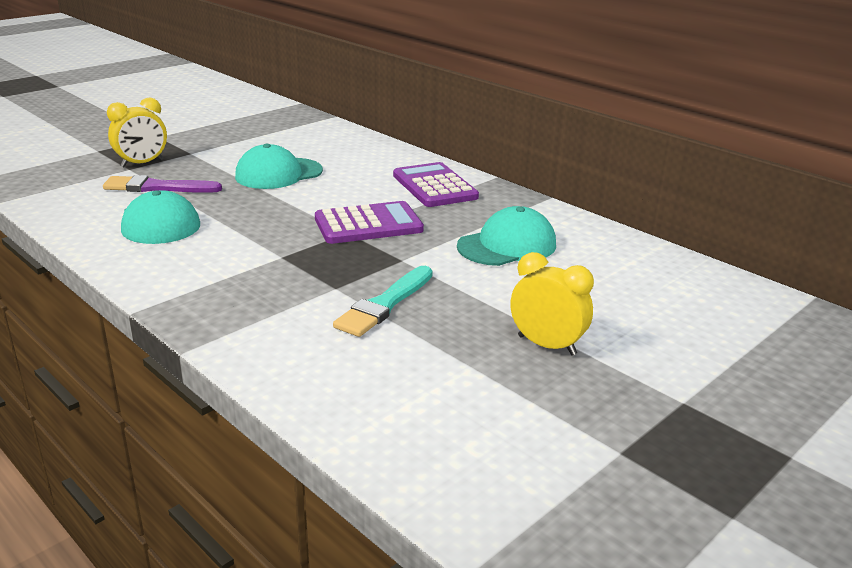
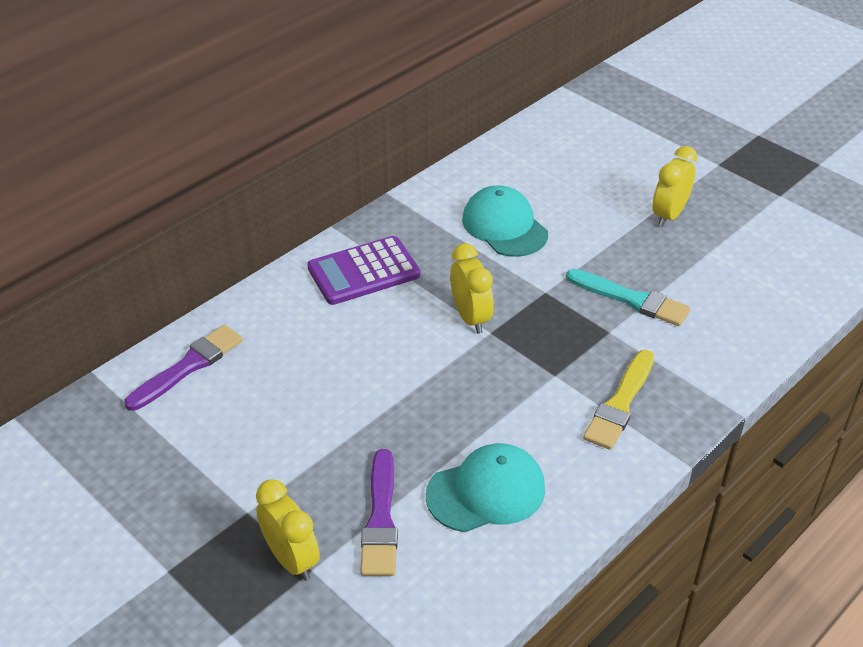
camera: 90 degrees left, 15 degrees up
(230, 284) = (620, 404): none -> yellow brush
(278, 174) = (328, 405): turquoise cap -> none
(333, 137) = (188, 366): none -> purple brush
(368, 224) = (470, 318): purple calculator -> yellow clock

